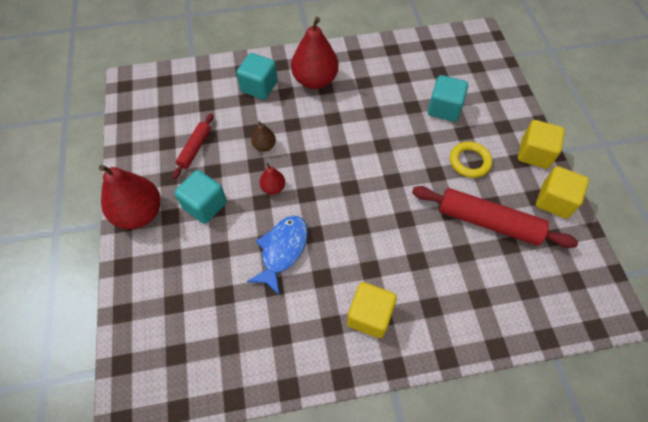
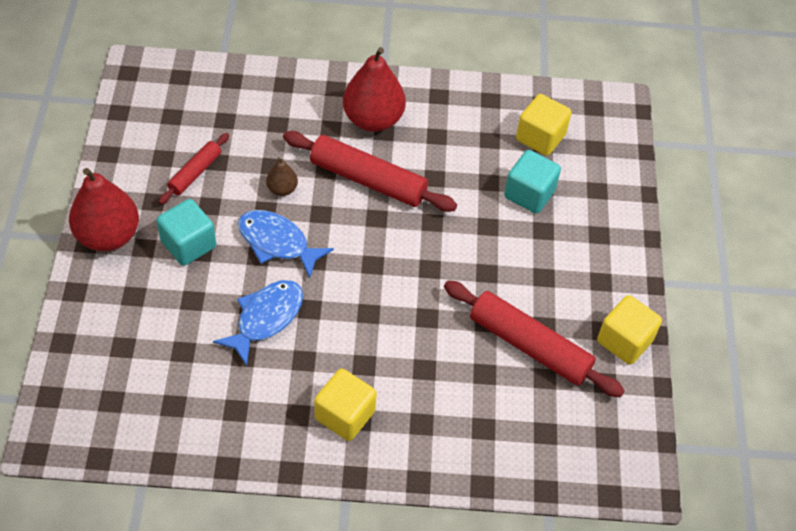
camera: 10 degrees right, 5 degrees down
(259, 87) = (298, 112): turquoise cube -> none
(273, 188) = (277, 243): red pear -> blue fish
(325, 125) = (368, 180): none -> red rolling pin
(469, 161) = (536, 268): yellow ring -> none
(534, 154) = (624, 278): yellow cube -> yellow cube (540, 137)

